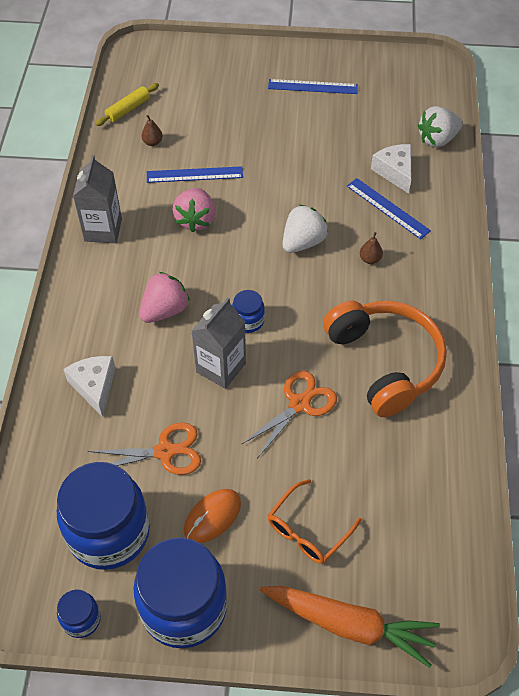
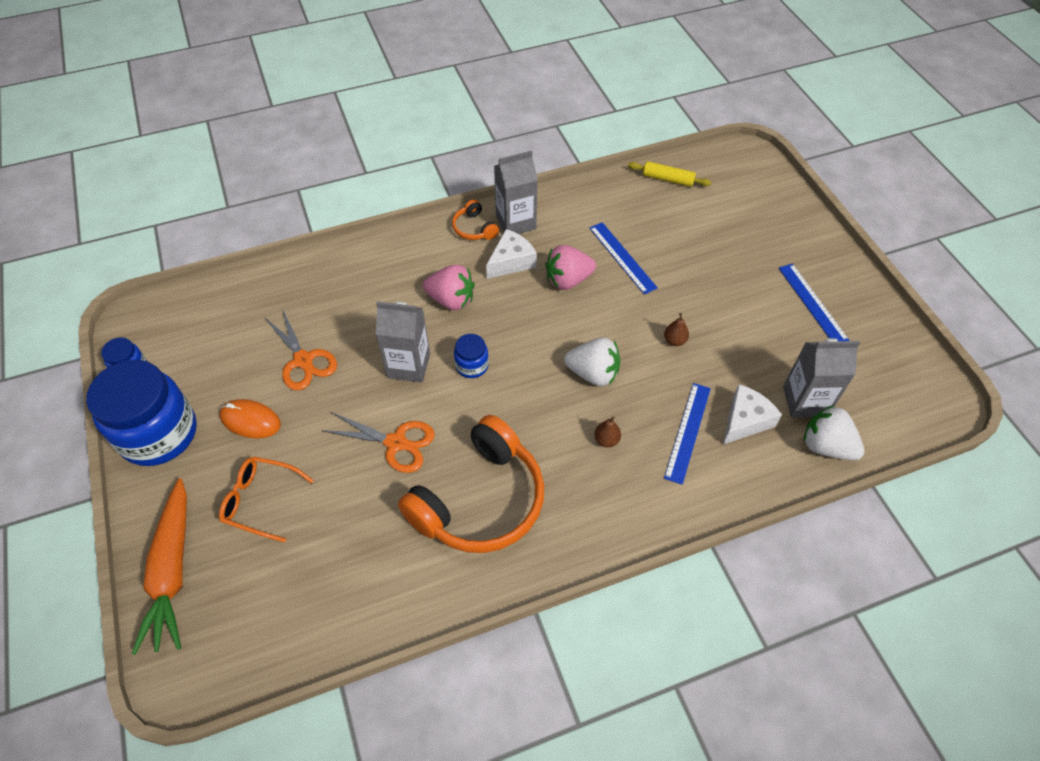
camera: 65 degrees right, 0 degrees up
(89, 263) = (474, 228): none -> orange headphones
(94, 386) = (348, 286): white cheese -> white cheese (511, 261)
(109, 532) = (213, 354): blue jar -> none
(152, 142) = (640, 212): brown pear -> brown pear (674, 340)
(395, 132) = (805, 401): none -> grey carton

